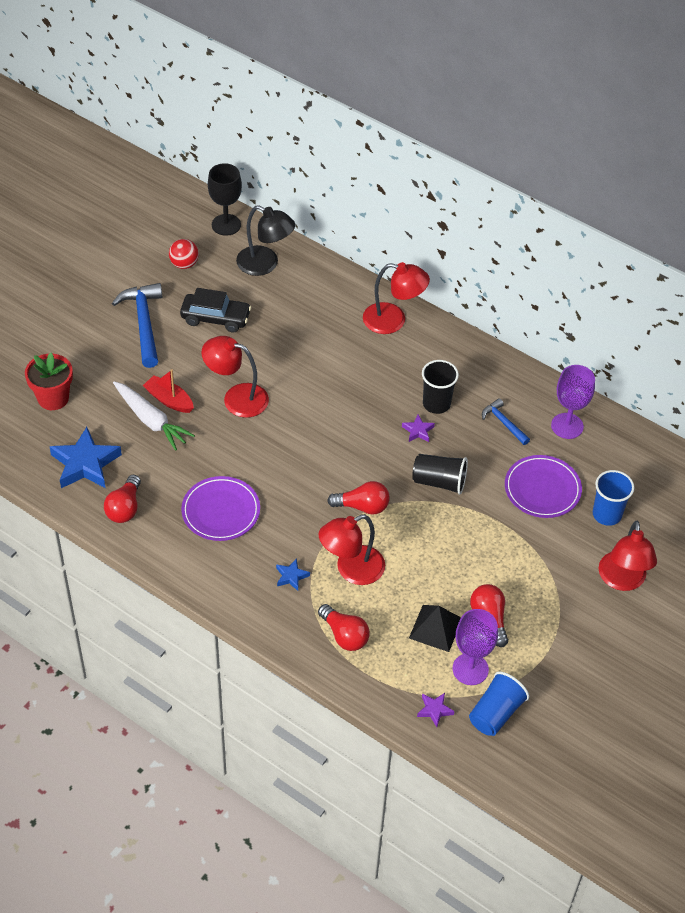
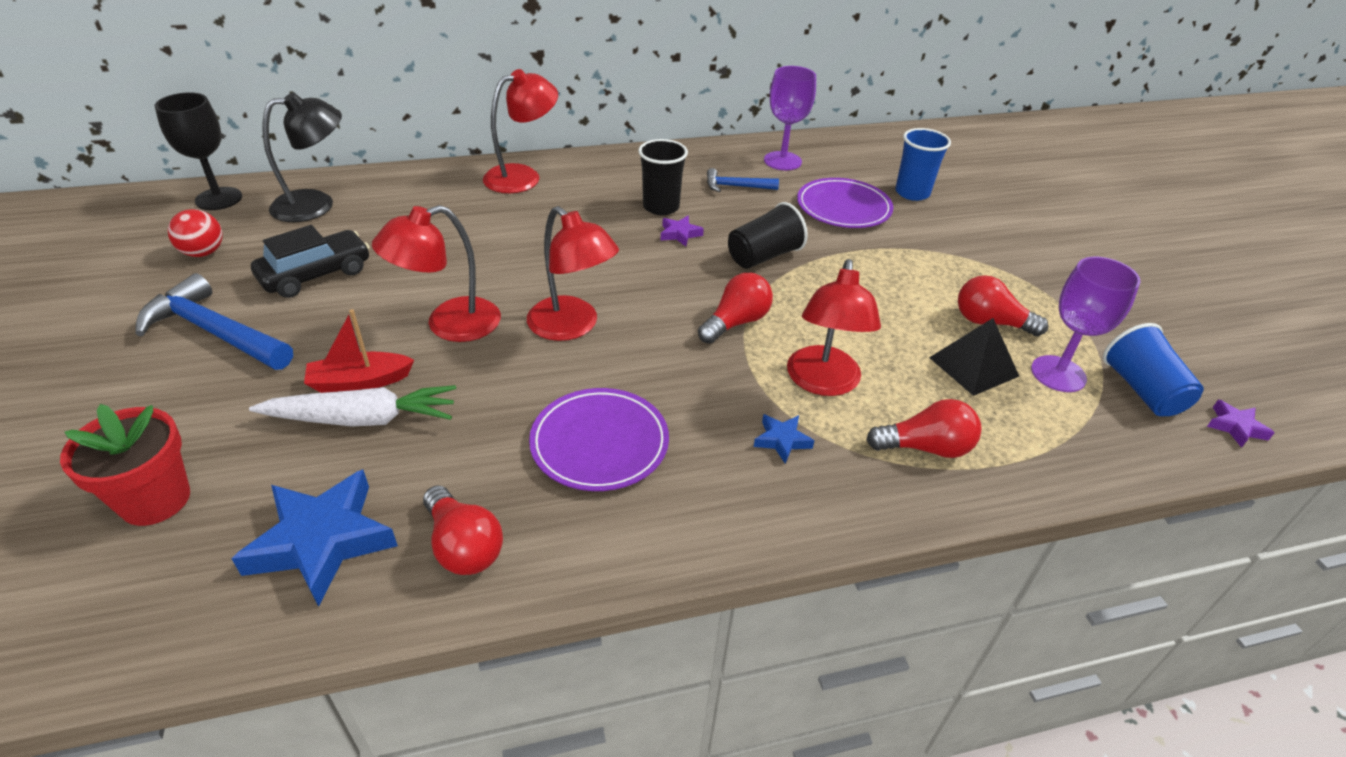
camera: 50 degrees left, 10 degrees down
(434, 710) = (1109, 436): purple star -> purple star (1235, 427)
(622, 580) = (1003, 224): red lamp -> red lamp (572, 326)

